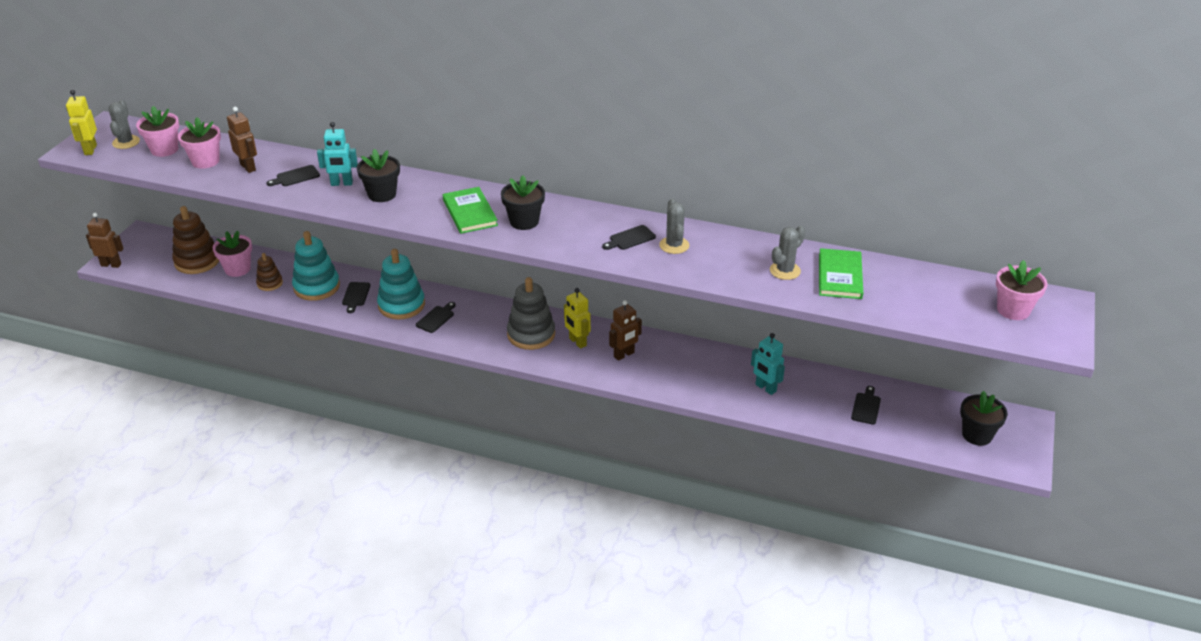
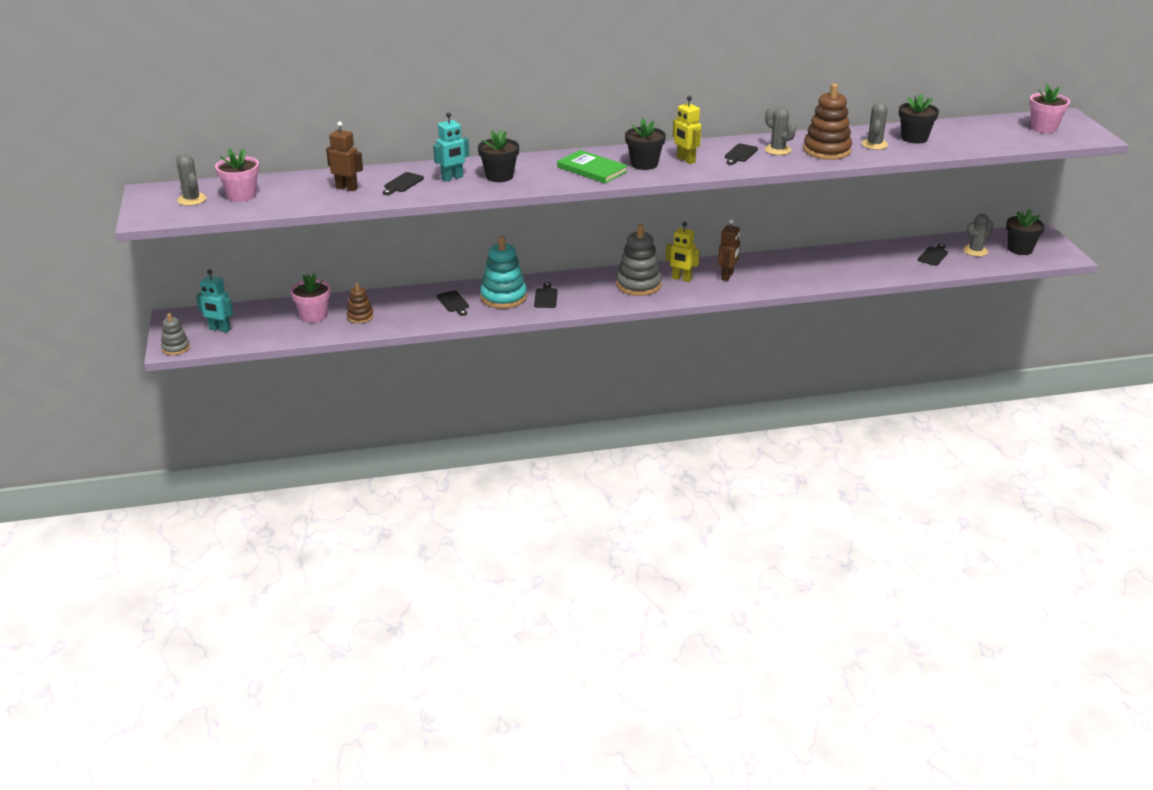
camera: 30 degrees left, 5 degrees down
(90, 150) = (163, 213): yellow robot -> yellow robot (685, 160)
(111, 264) = (176, 348): brown robot -> grey stacking toy
(197, 261) = (264, 321): brown stacking toy -> brown stacking toy (826, 150)
(205, 161) = (297, 193): pink flower pot -> none
(316, 287) = (408, 307): turquoise stacking toy -> none
(765, 388) = (854, 265): turquoise robot -> turquoise robot (219, 329)
(840, 276) = (914, 138): green book -> black flower pot
(866, 407) = (933, 255): black cutting board -> black cutting board turned 45 degrees clockwise
(921, 418) = (975, 251): none -> grey cactus

